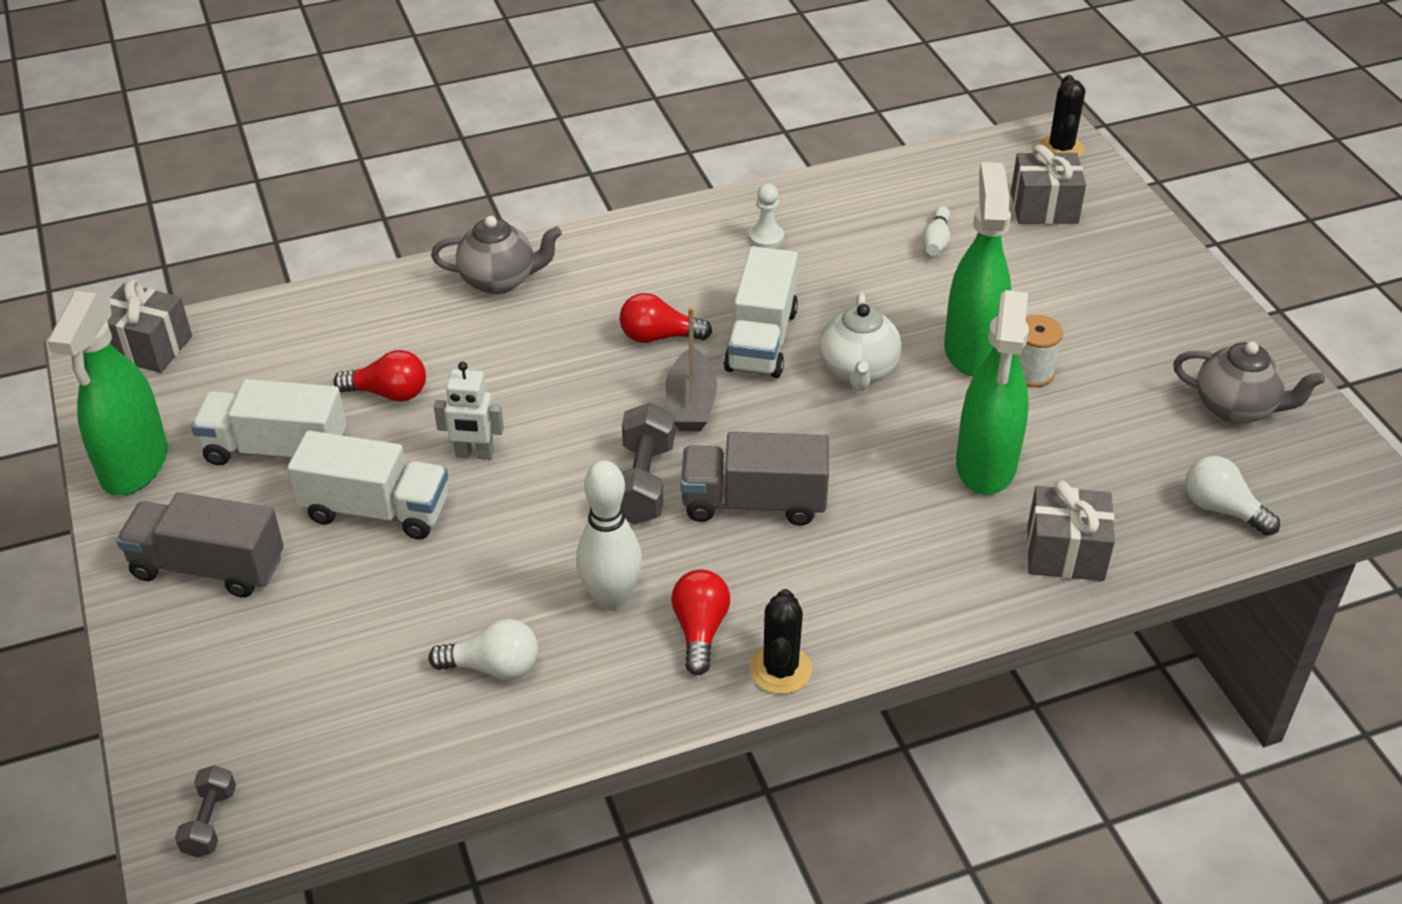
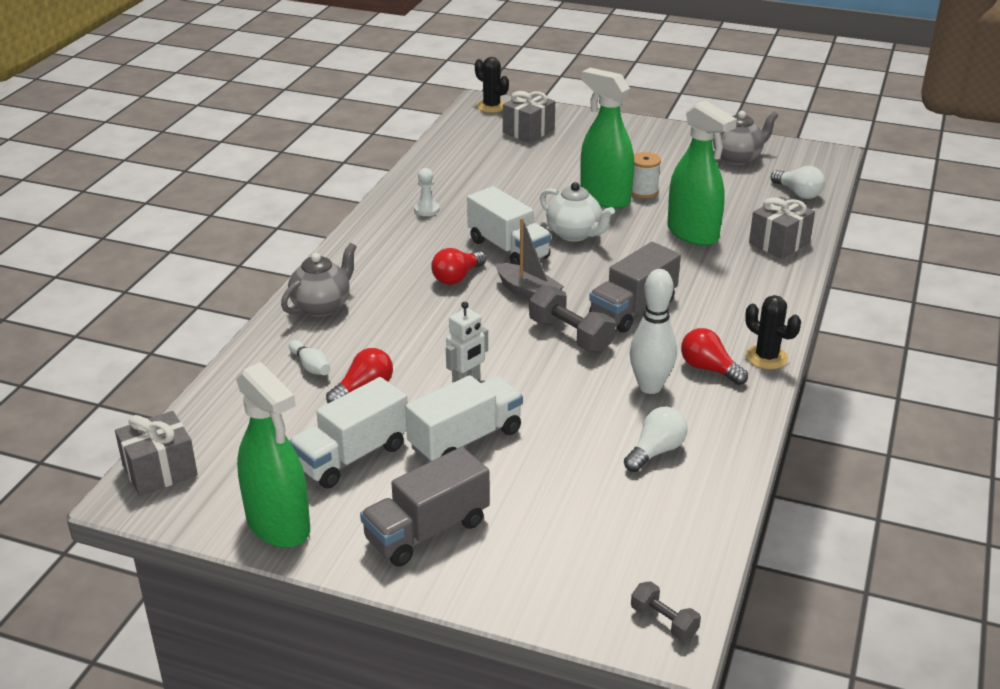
camera: 50 degrees left, 10 degrees down
(936, 241) = (508, 168): white bowling pin -> white bowling pin (311, 366)
(1221, 509) = (798, 193): white light bulb -> white light bulb turned 120 degrees counterclockwise

